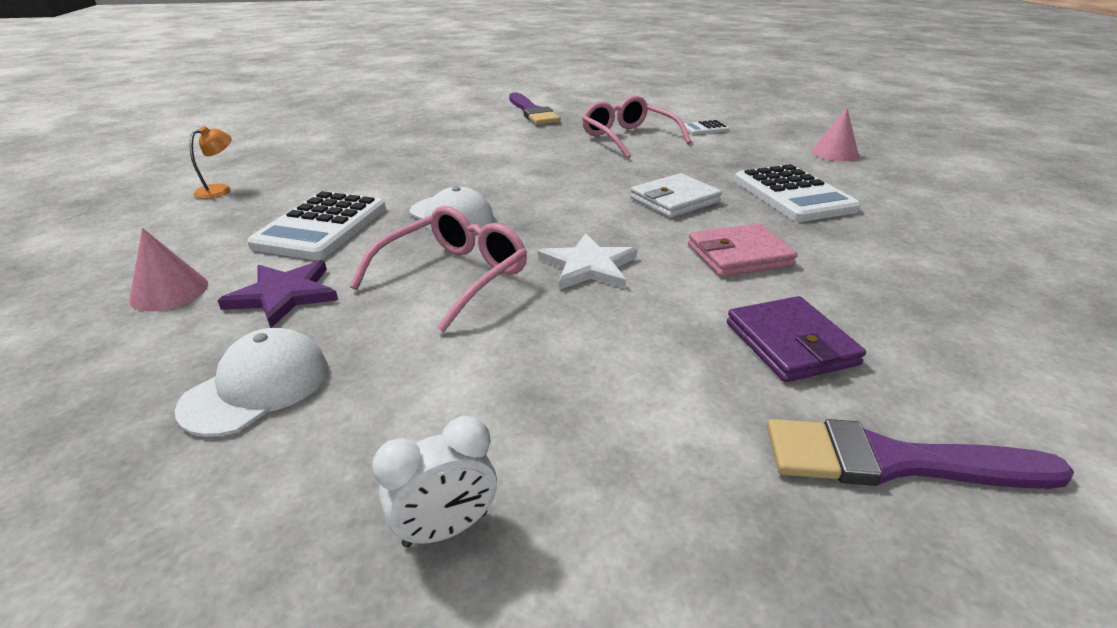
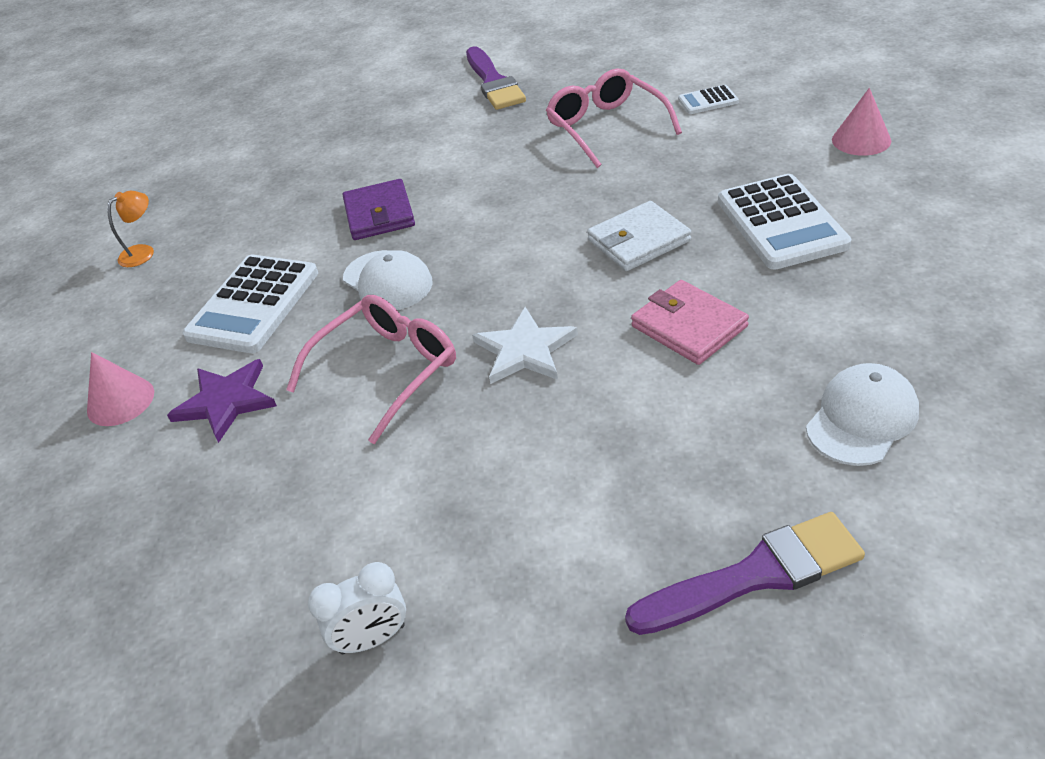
camera: 10 degrees right, 10 degrees up
(257, 387) = (215, 509): white cap -> white cap (862, 418)
(739, 255) = (689, 326): pink wallet -> pink wallet turned 60 degrees clockwise
(790, 343) = (706, 446): purple wallet -> purple wallet (379, 214)
(893, 461) = (755, 575): purple brush -> purple brush turned 150 degrees clockwise

